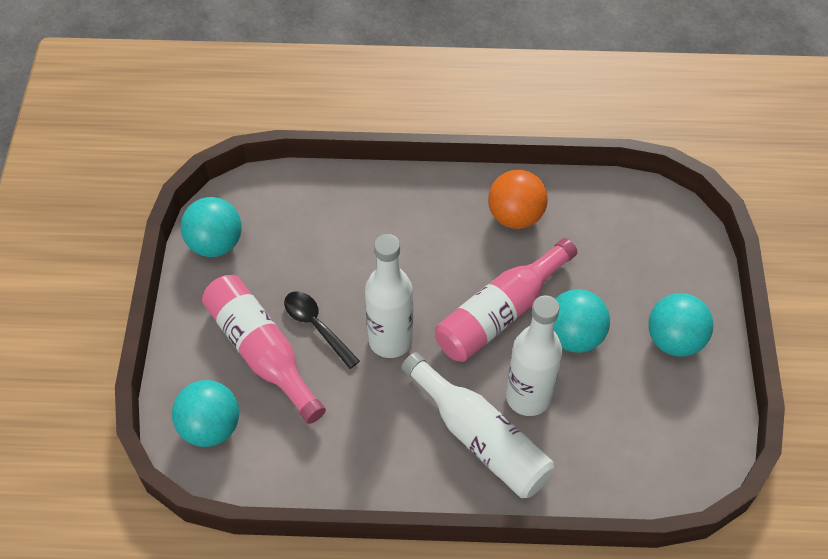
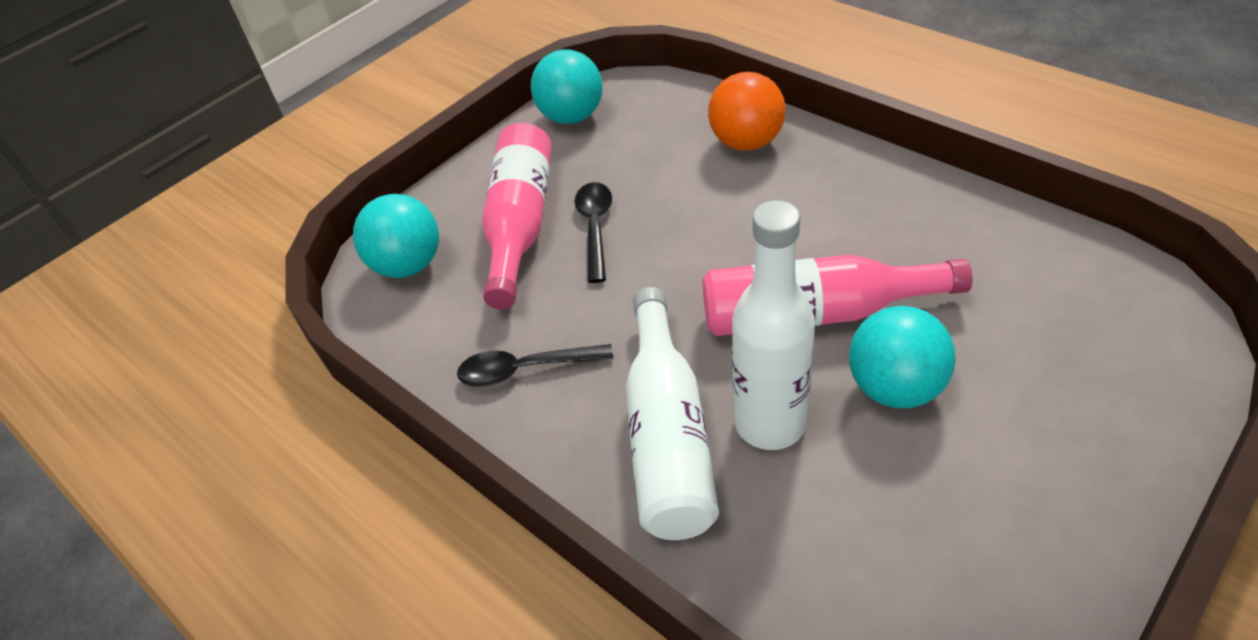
camera: 45 degrees right, 10 degrees down
(363, 450) = (526, 369): none -> black spoon
(390, 340) = (659, 278): white bottle -> none
(515, 216) = (925, 224): orange ball -> orange ball (746, 142)
(674, 340) = (1050, 470): turquoise ball -> none

